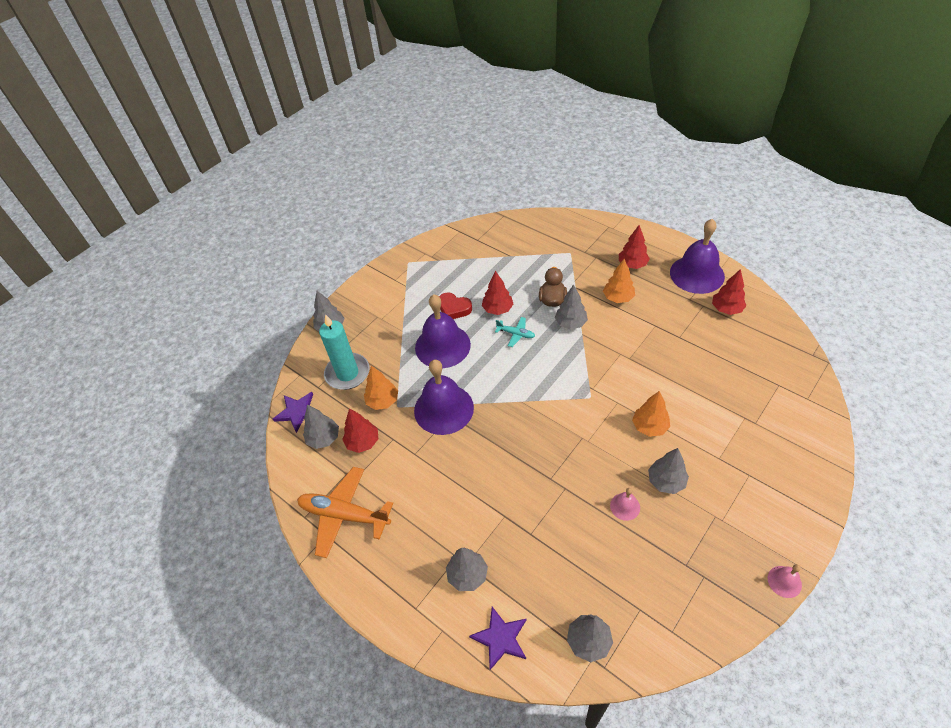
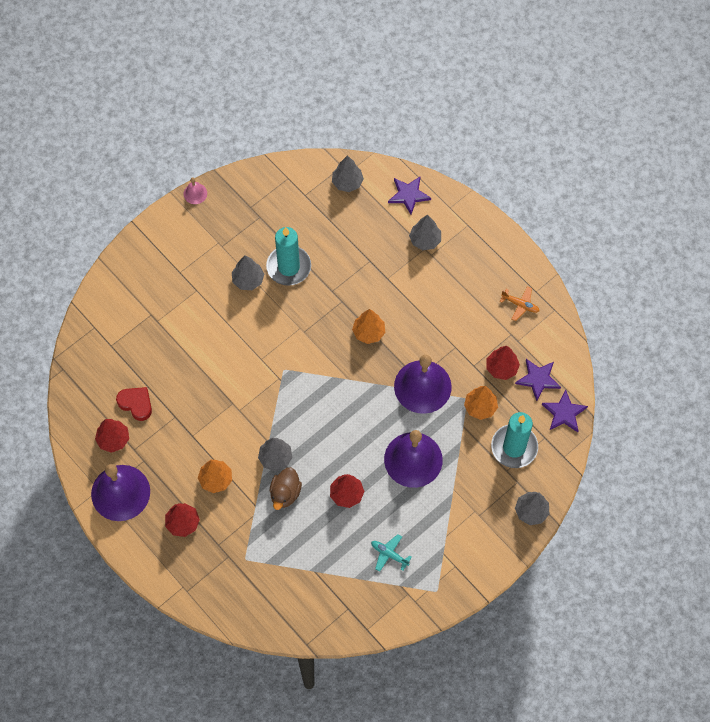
camera: 175 degrees left, 15 degrees up
(324, 438) = (538, 379): grey tree -> purple star
(344, 515) = (520, 305): orange plane -> orange plane, size x0.49
(454, 308) = (393, 506): red heart -> red heart (136, 404)
(516, 334) = (335, 457): turquoise plane -> turquoise plane (389, 554)
(625, 506) = (288, 267): pink bell -> turquoise candle
(649, 427) = (242, 329): orange tree -> orange tree (368, 332)

